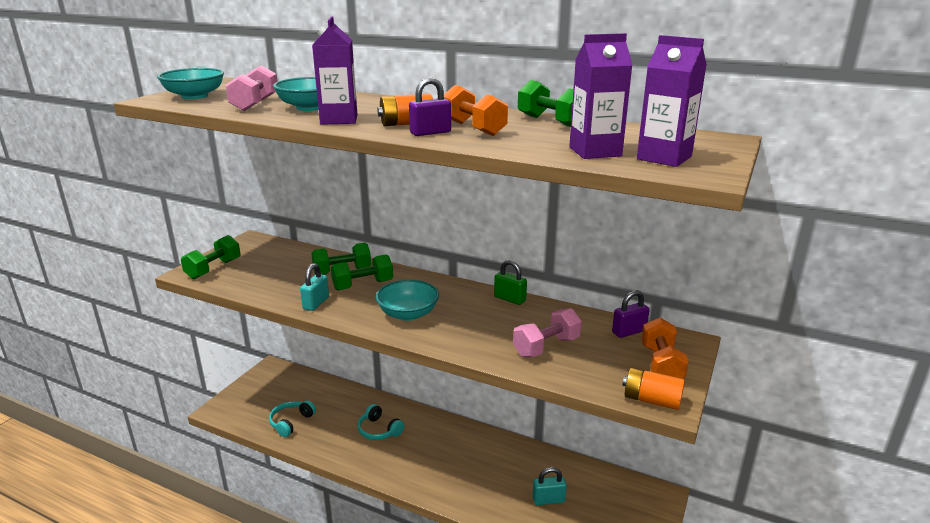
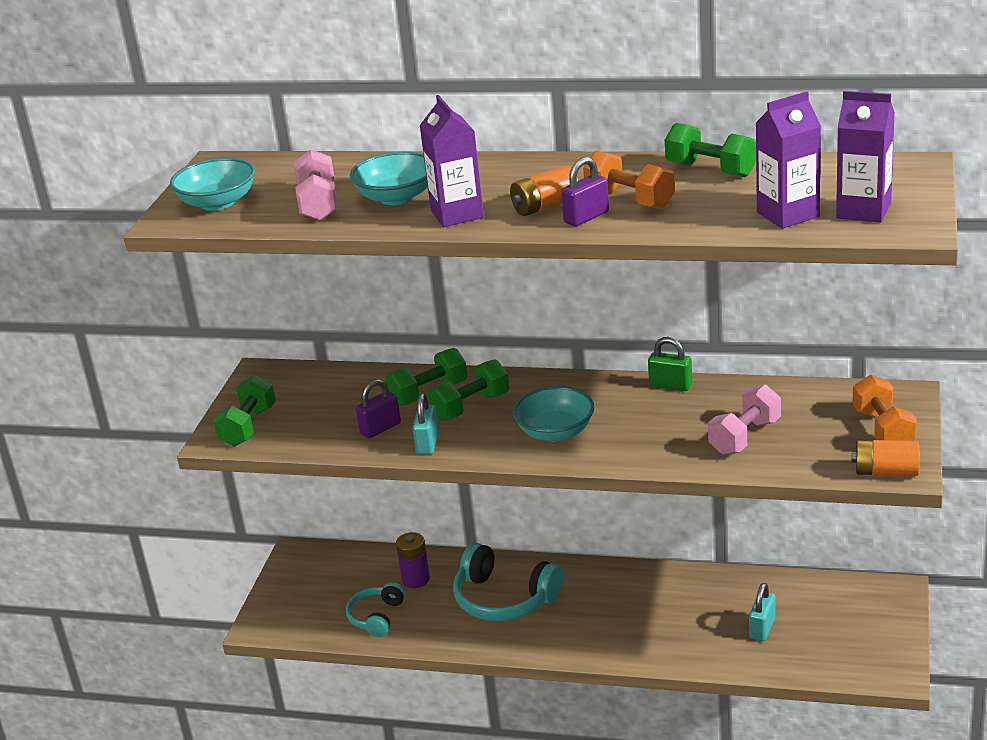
camera: 10 degrees left, 5 degrees up
(331, 402) = (416, 579): none -> purple battery
(379, 430) = (504, 599): turquoise headphones -> turquoise headphones, size x1.69
(548, 500) = (762, 628): turquoise padlock -> turquoise padlock turned 45 degrees counterclockwise
(629, 332) = (833, 397): purple padlock -> purple padlock (380, 428)

